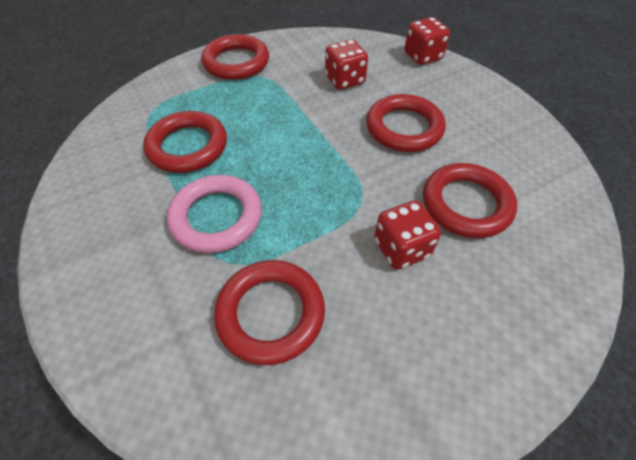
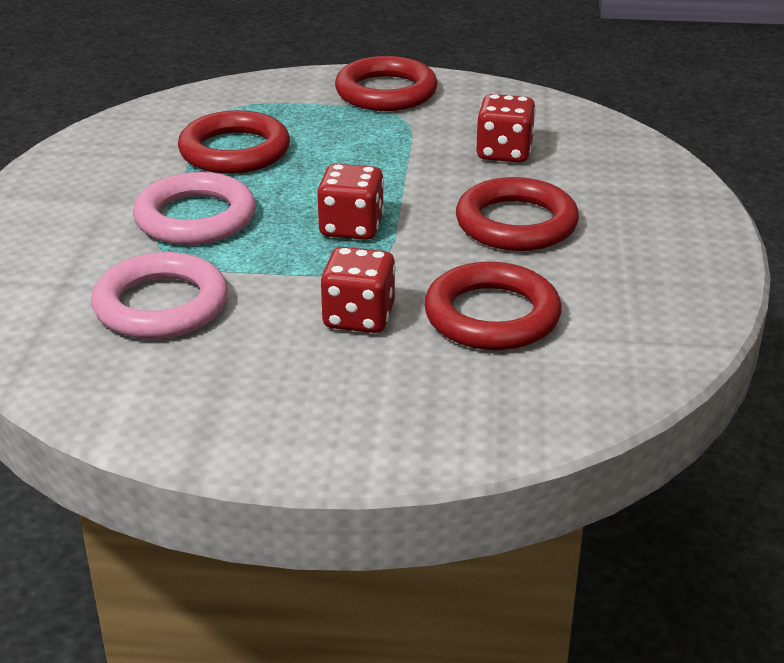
camera: 35 degrees right, 20 degrees down
(270, 313) = (161, 305): red ring -> pink ring
(422, 56) = (656, 163): red dice -> red dice (351, 228)

